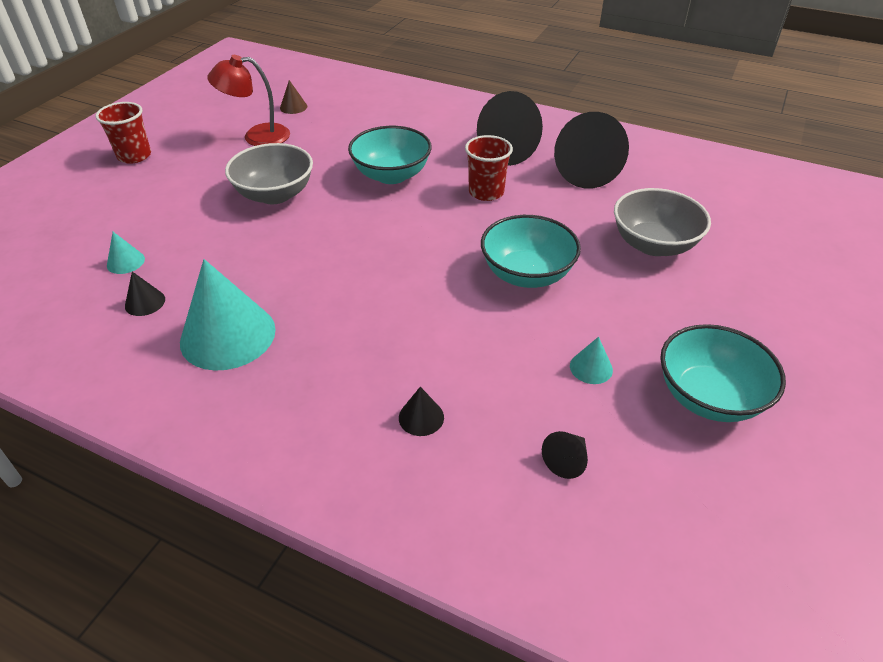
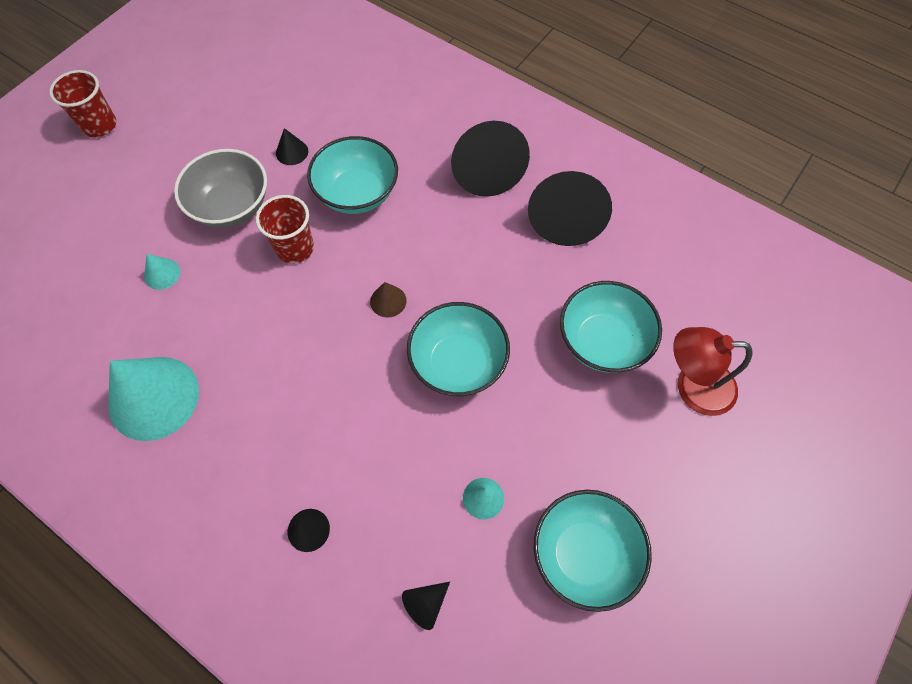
camera: 10 degrees right, 20 degrees up
(125, 262) = (73, 283): turquoise cone -> turquoise cone (162, 274)
(145, 302) = (84, 341): black cone -> black cone (292, 152)
(257, 136) = (229, 111): red lamp -> red lamp (693, 387)
(293, 107) = (276, 66): brown cone -> brown cone (388, 301)
(486, 192) = (450, 235): red cup -> red cup (295, 248)
(653, 244) = (602, 341): grey bowl -> turquoise bowl

